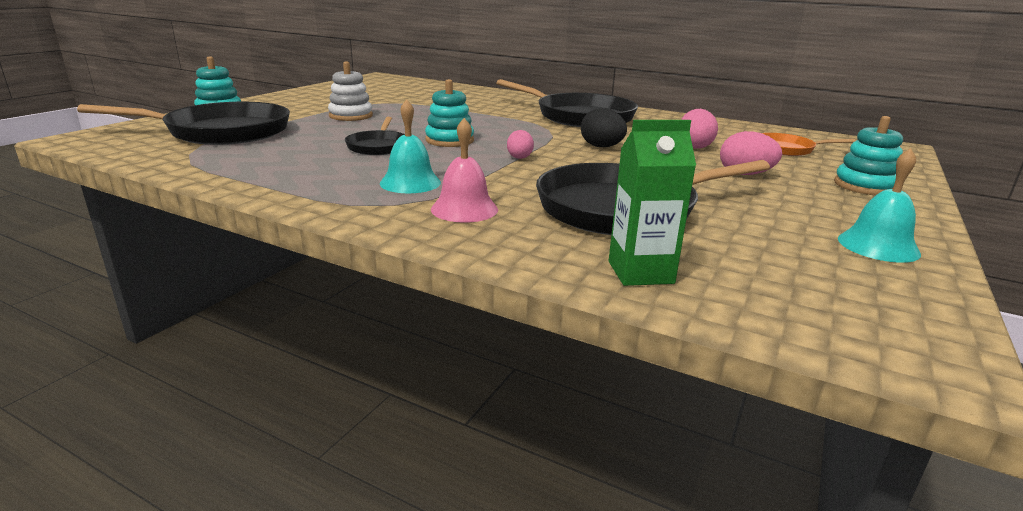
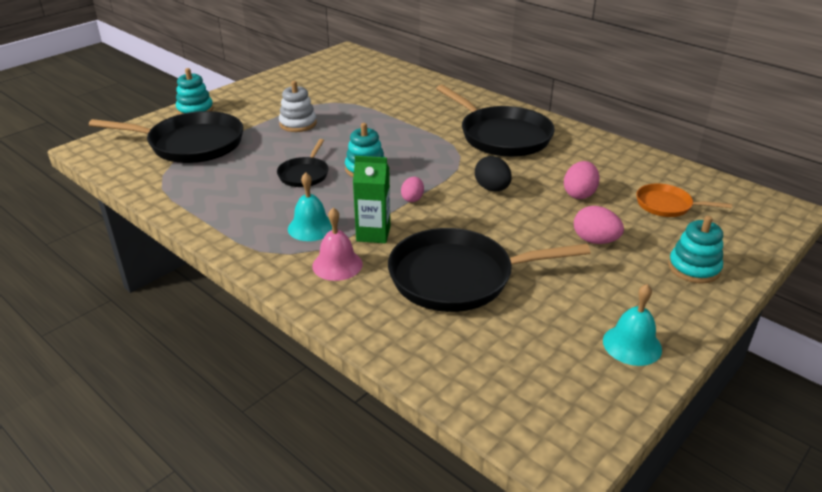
camera: 15 degrees right, 10 degrees up
(640, 272) = (426, 349): green carton -> green carton (373, 234)

